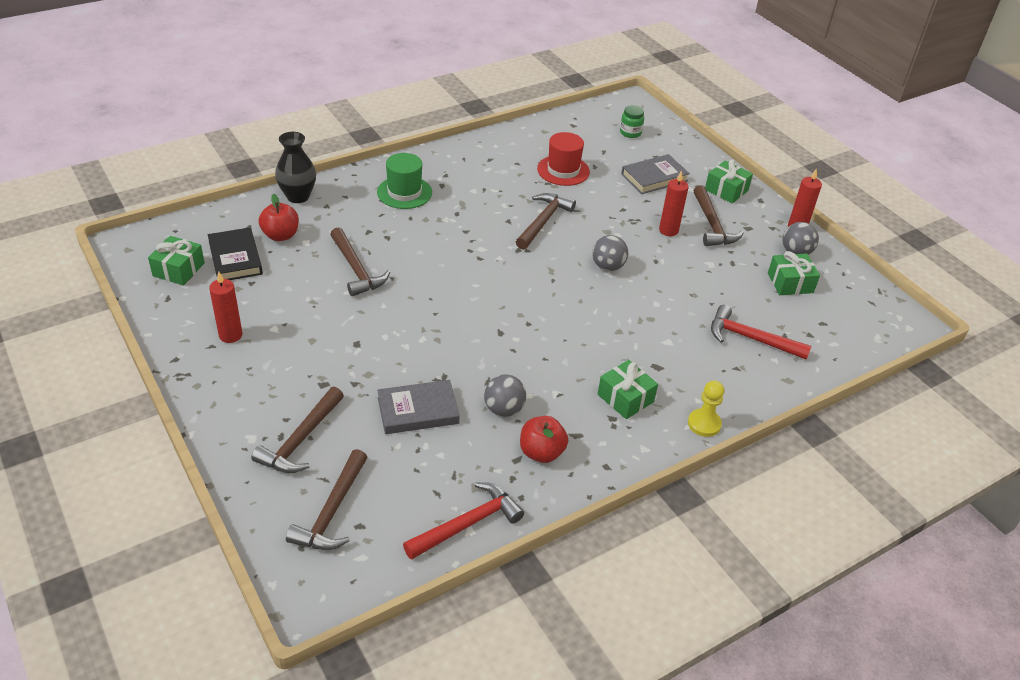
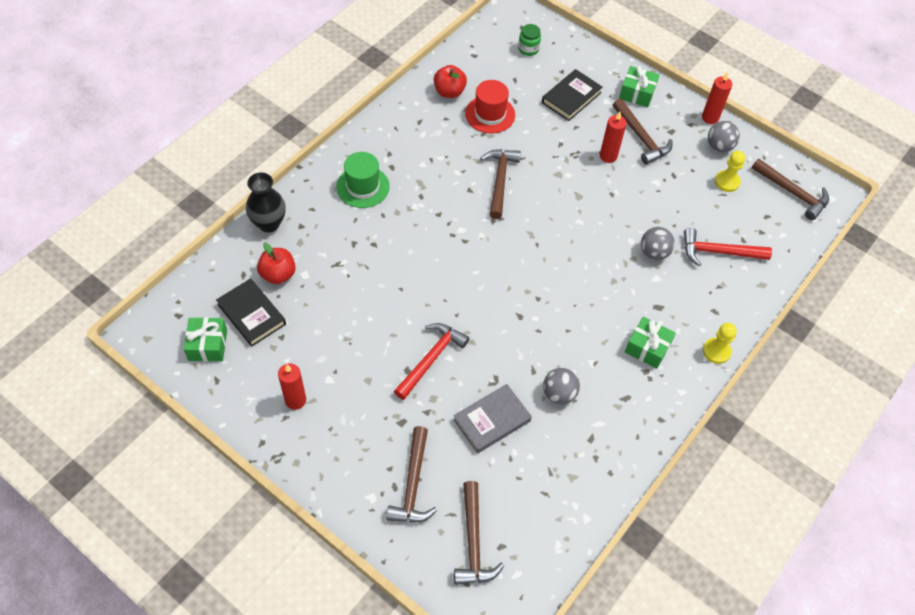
camera: 20 degrees left, 15 degrees up
(356, 269) = (366, 290): brown hammer -> brown hammer (792, 193)
(467, 524) = (581, 512): red hammer -> red hammer (431, 359)
(541, 452) = (606, 425): red apple -> red apple (449, 92)
(608, 266) = (575, 214): grey ball -> grey ball (654, 252)
(654, 177) = (571, 97): grey book -> black book
(790, 283) = (727, 182): green gift -> yellow pawn

